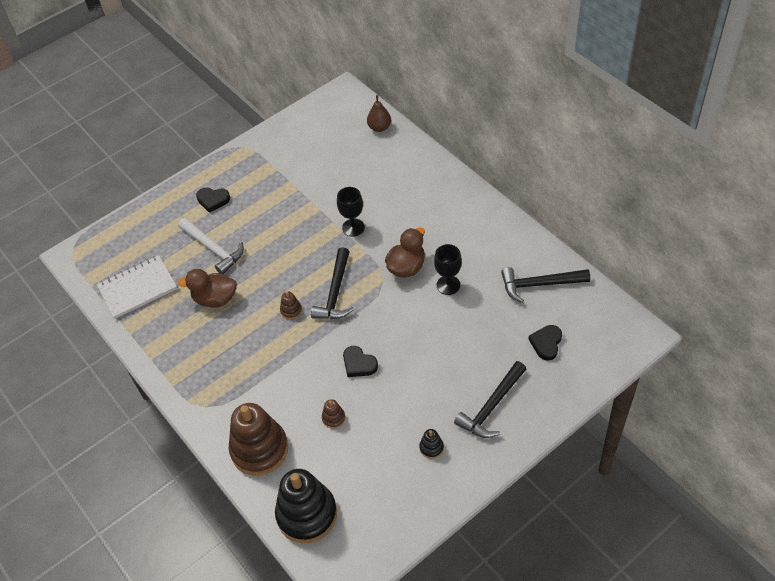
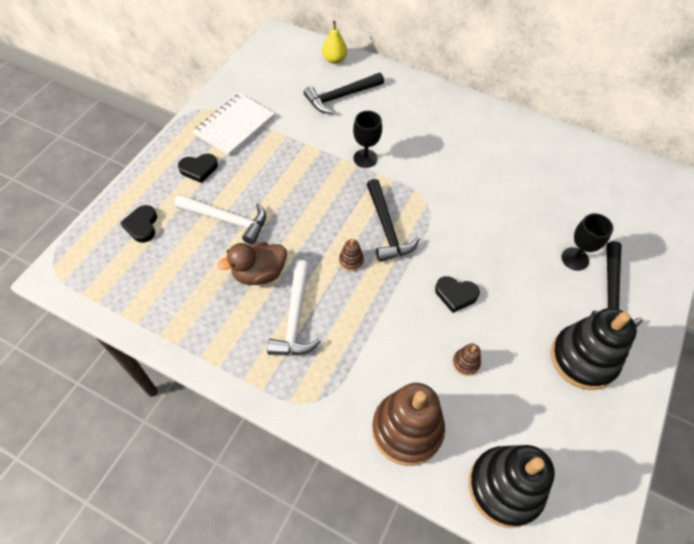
camera: 30 degrees left, 5 degrees up
(138, 288) = (159, 288): white notebook -> white notebook (235, 126)
(224, 341) = (295, 317): none -> white hammer
(379, 127) = (334, 60): brown pear -> yellow pear
(406, 267) = (442, 182): brown duck -> none
(431, 447) = (583, 358): black stacking toy -> black stacking toy, size x2.43
(448, 285) = (492, 188): black goblet -> black goblet (575, 259)
(539, 285) = (573, 164): black hammer -> black hammer (341, 97)
(546, 343) = (616, 217): black heart -> black heart (142, 225)

